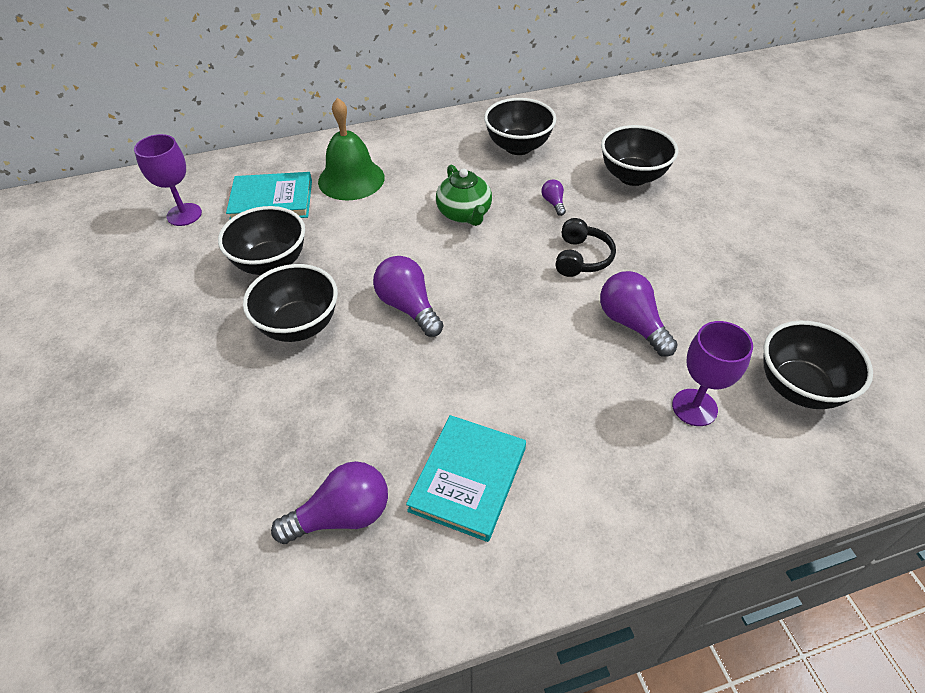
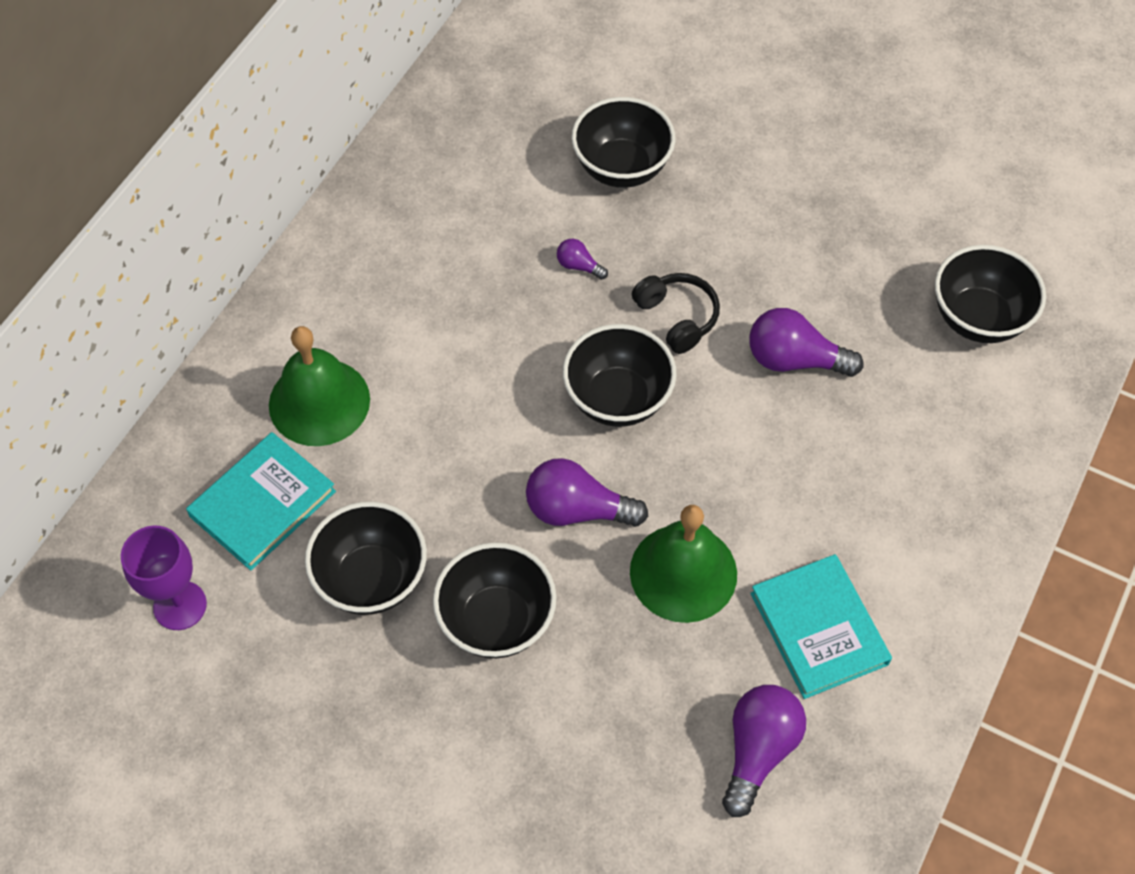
camera: 45 degrees left, 10 degrees up
(425, 381) = (683, 572): none -> green bell
(464, 214) = (503, 351): green teapot -> none
(518, 147) = (457, 212): black bowl -> black bowl (618, 399)
(694, 407) = (921, 406): purple goblet -> none

